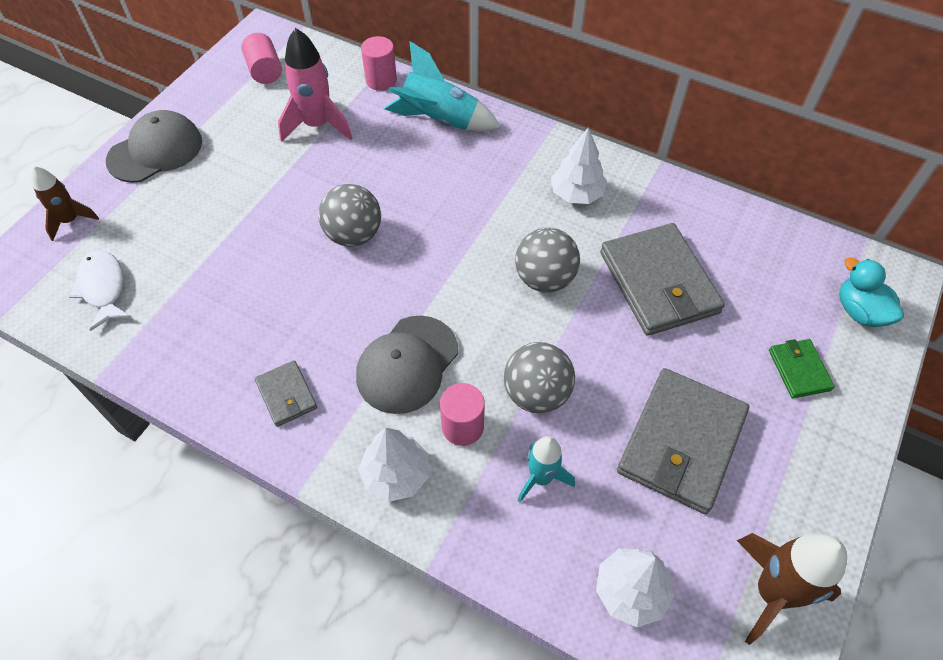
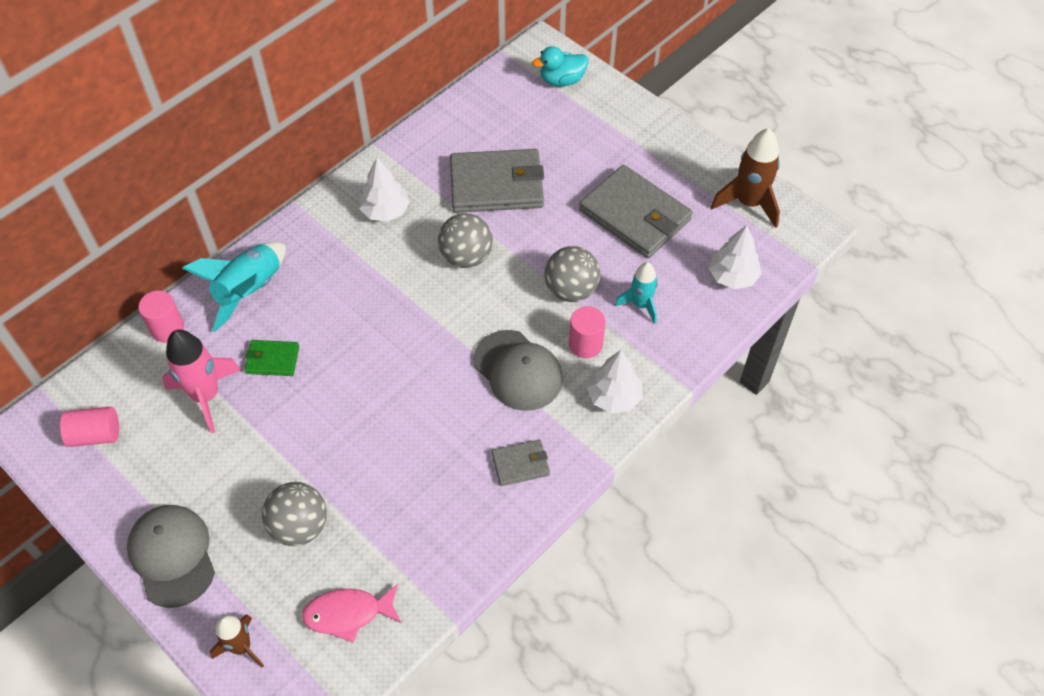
camera: 75 degrees left, 0 degrees up
(103, 288) = (348, 614): white fish -> pink fish
(353, 235) = (365, 387): grey ball -> grey ball (299, 526)
(799, 370) = (598, 131): green wallet -> green wallet (272, 359)

